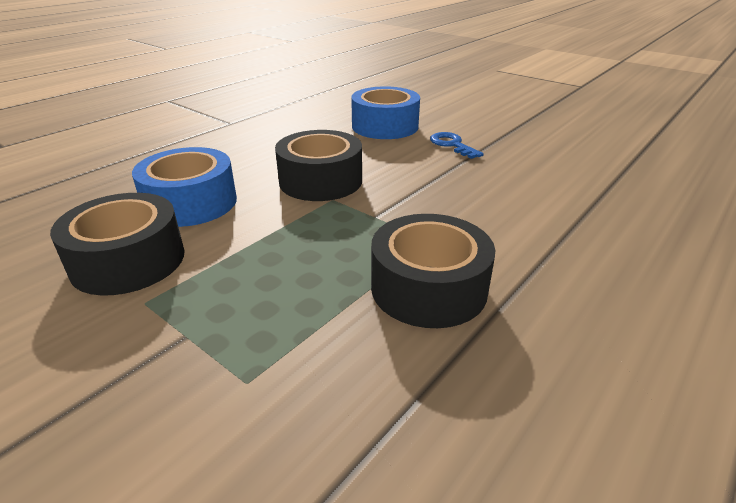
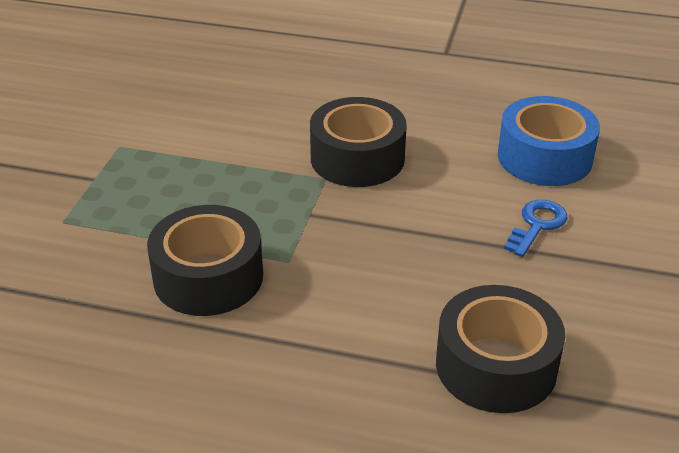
camera: 65 degrees right, 5 degrees up
(128, 261) = (161, 116): black tape -> black tape (496, 365)
(190, 203) = (261, 104): blue tape -> none

